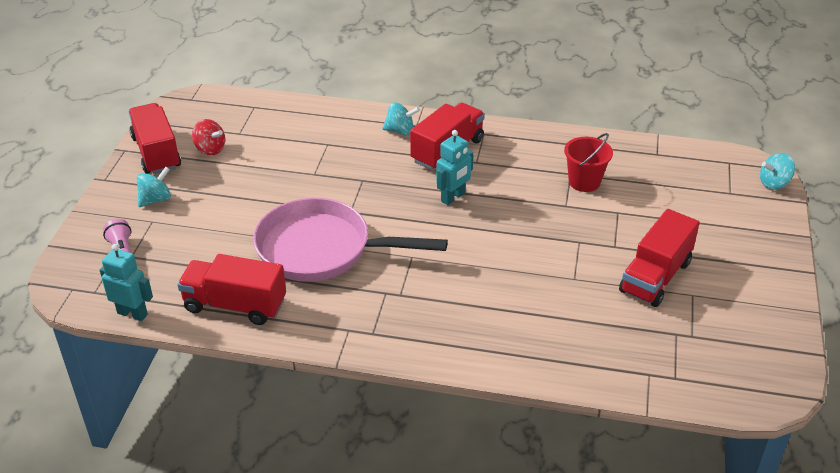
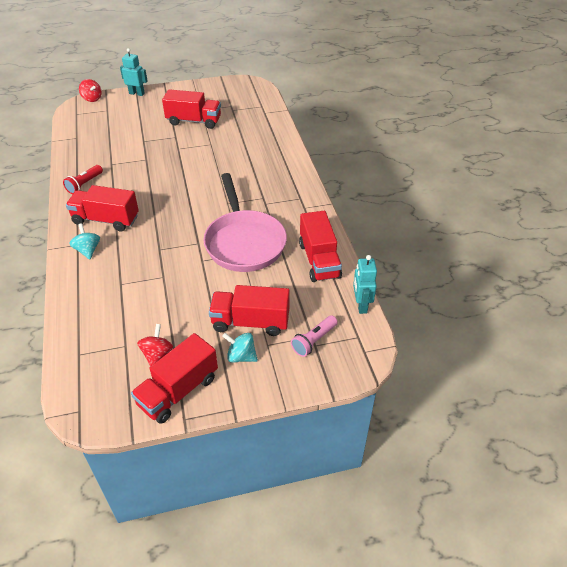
camera: 115 degrees left, 5 degrees up
(192, 218) = (250, 322): none -> red truck
(453, 197) = (159, 203): turquoise robot -> turquoise robot (137, 93)
(534, 145) = (84, 184): none -> red flashlight
(584, 182) = (118, 157): red bucket -> none
(774, 183) = (92, 99): turquoise spinning top -> red spinning top

